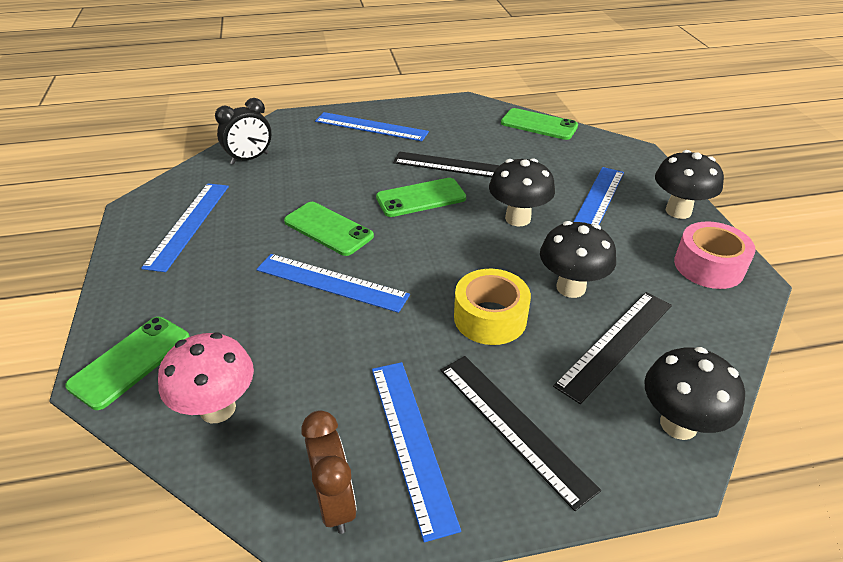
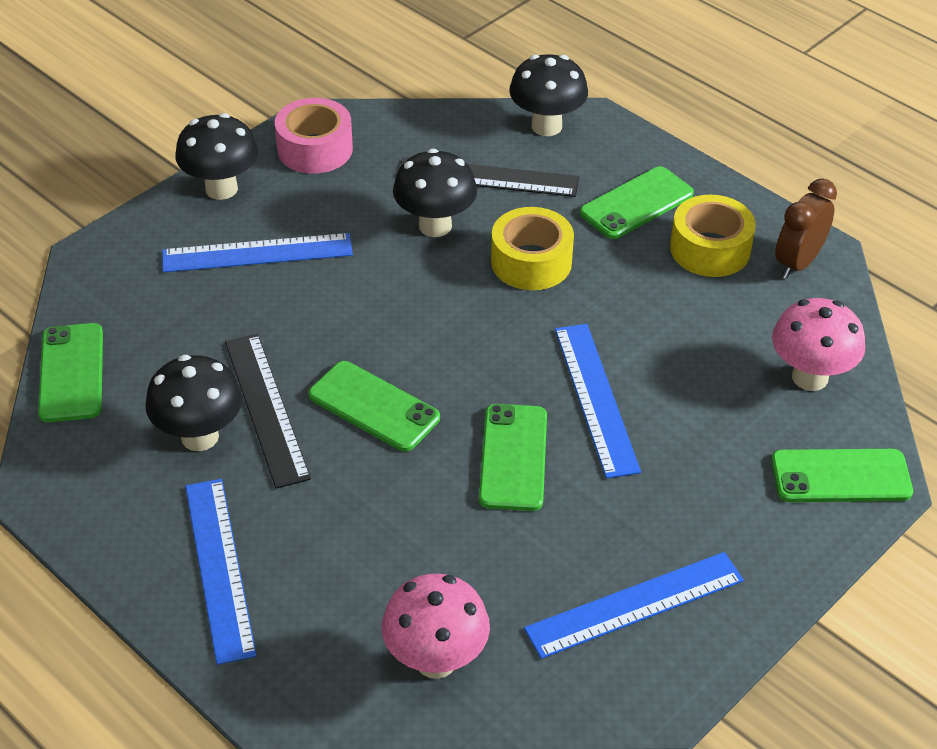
camera: 125 degrees left, 5 degrees up
(250, 159) = (436, 660): black clock -> pink mushroom
(412, 442) = (710, 249): blue ruler -> yellow tape
(514, 426) = (636, 203): black ruler -> green phone
(518, 218) = (345, 304): black mushroom -> black mushroom (200, 436)

